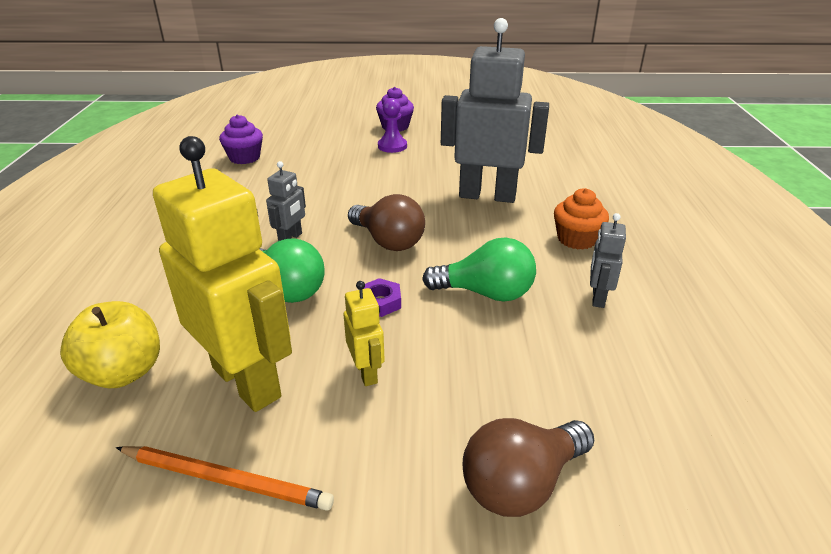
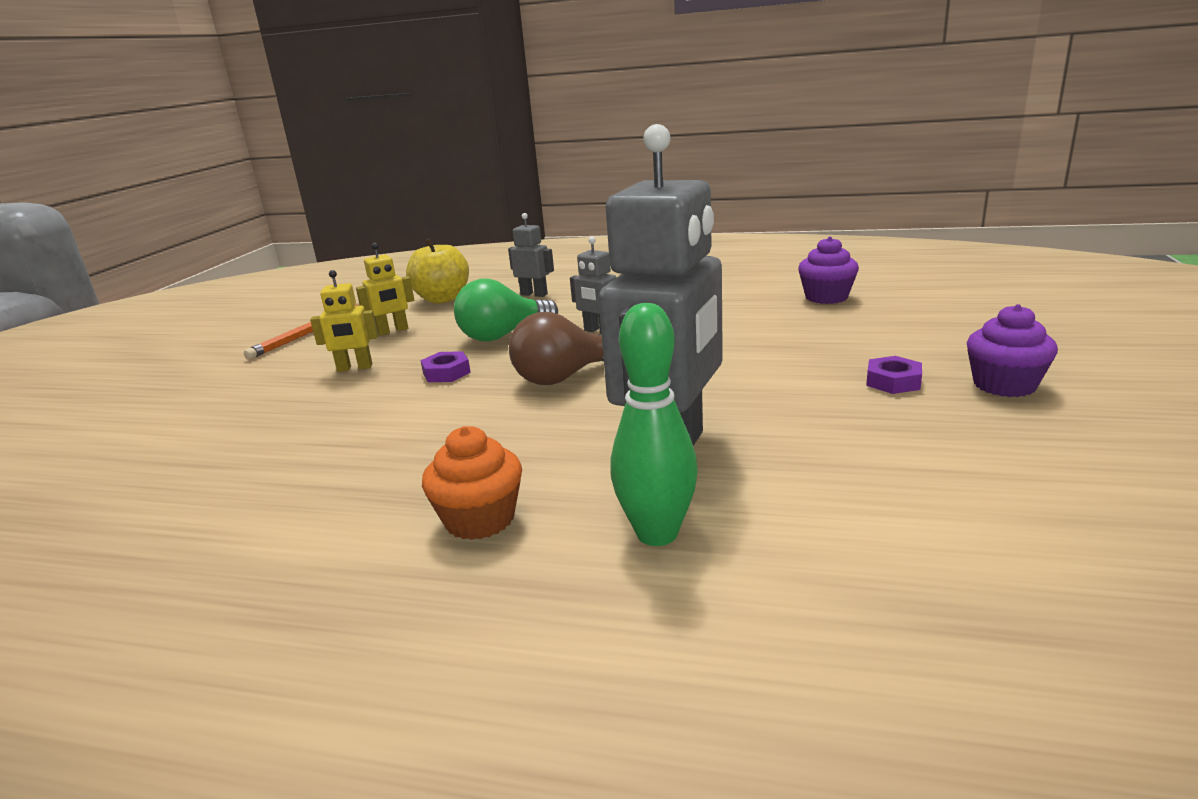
camera: 105 degrees right, 10 degrees down
(247, 381) = (393, 331): yellow robot -> yellow robot, size x0.44
(392, 146) = (893, 381): purple pawn -> purple nut
(485, 293) = (410, 427): green light bulb -> none
(521, 484) = (170, 420): brown light bulb -> none
(559, 194) = (657, 533): none -> green bowling pin
(598, 298) = (325, 506): grey robot -> grey robot (534, 294)

